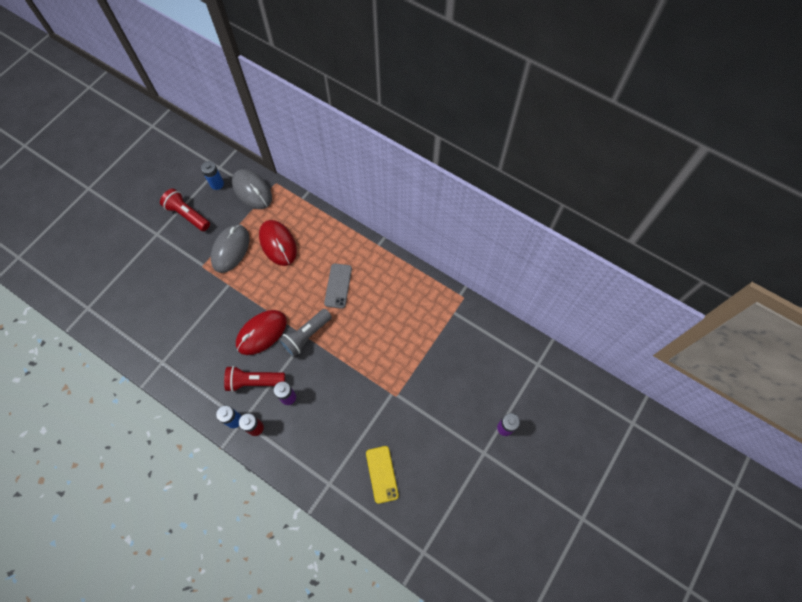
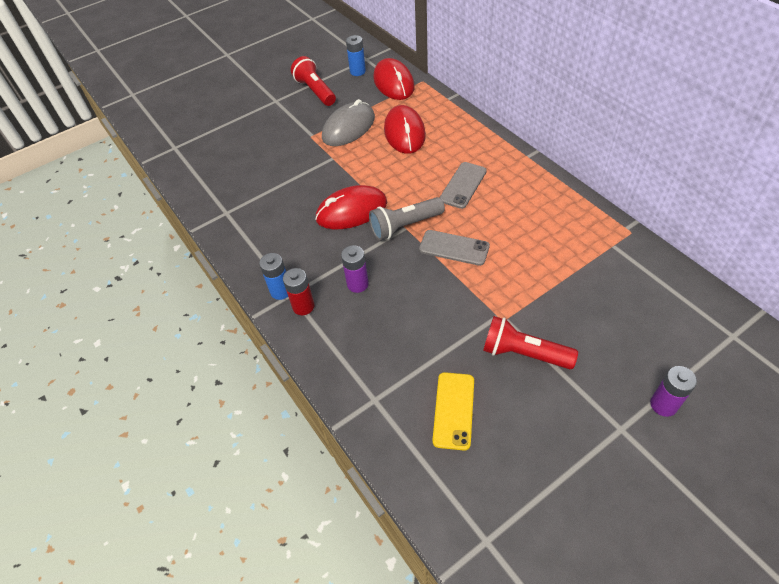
camera: 25 degrees right, 15 degrees down
(252, 190) = (393, 83): grey mouse -> red mouse
(254, 381) = (322, 257): red flashlight -> red flashlight (523, 353)
(347, 345) = (454, 248): none -> grey phone

